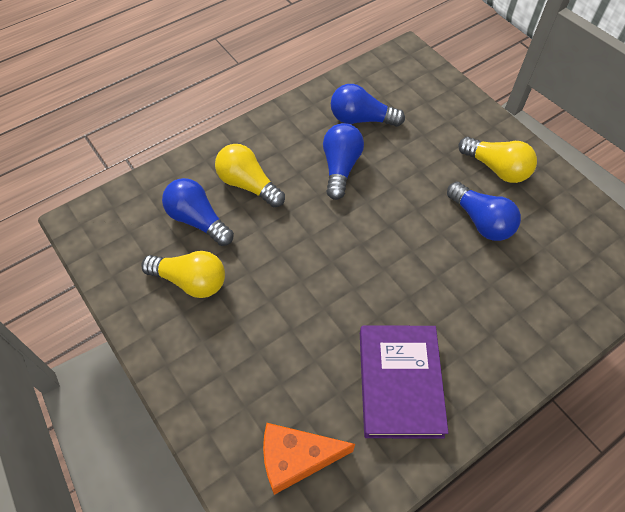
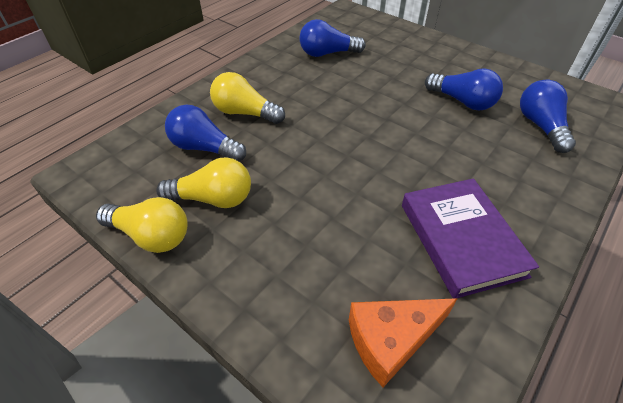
camera: 15 degrees left, 10 degrees down
(340, 167) = (324, 87): blue light bulb -> blue light bulb (540, 126)
(496, 168) = (454, 66): yellow light bulb -> yellow light bulb (151, 236)

